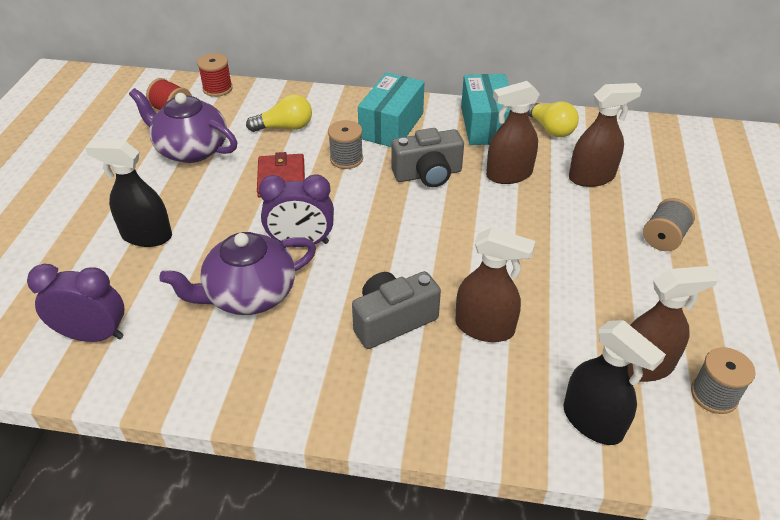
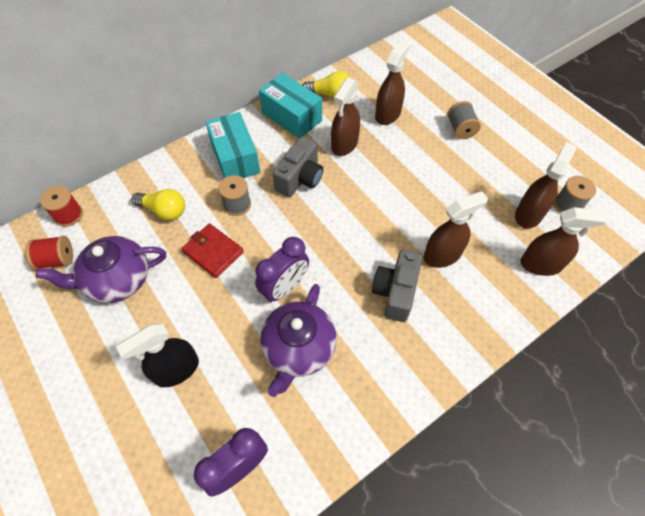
camera: 45 degrees left, 15 degrees up
(285, 127) = (164, 210): yellow light bulb -> yellow light bulb turned 75 degrees clockwise
(592, 421) = (541, 264): black spray bottle -> brown spray bottle

